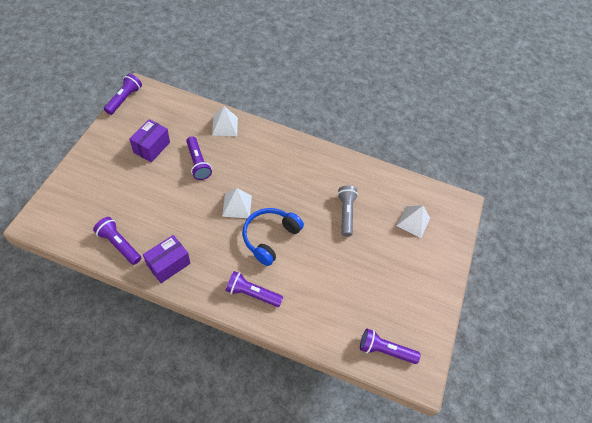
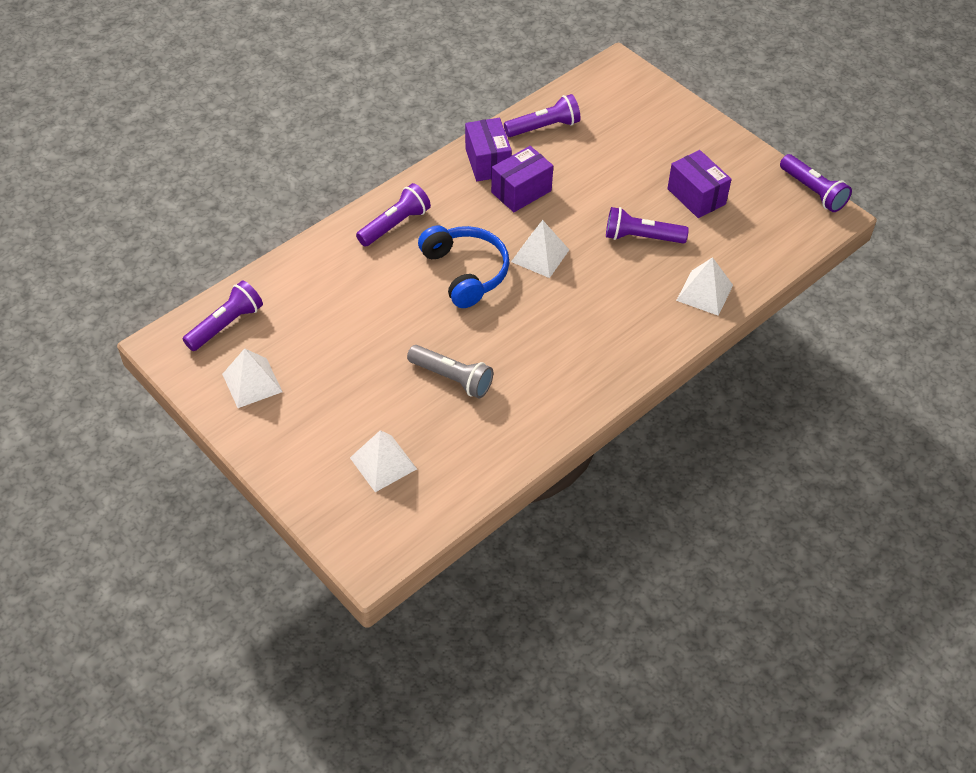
camera: 125 degrees right, 5 degrees down
(188, 234) = (521, 191): none -> purple box
(412, 310) = (252, 382): none -> white pyramid

